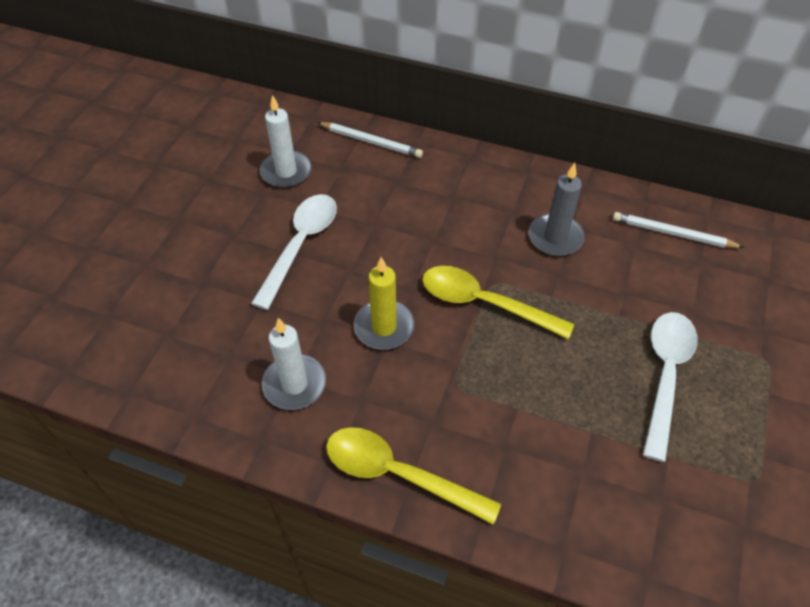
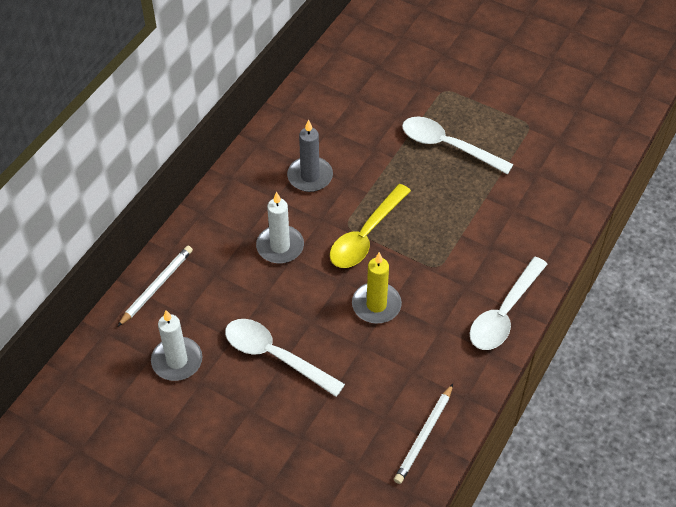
camera: 80 degrees left, 0 degrees up
(294, 384) = (420, 372): white candle -> white candle (280, 246)
(398, 474) = (504, 313): yellow spoon -> white spoon
(673, 233) = (323, 104): white pencil -> white pencil (424, 436)

